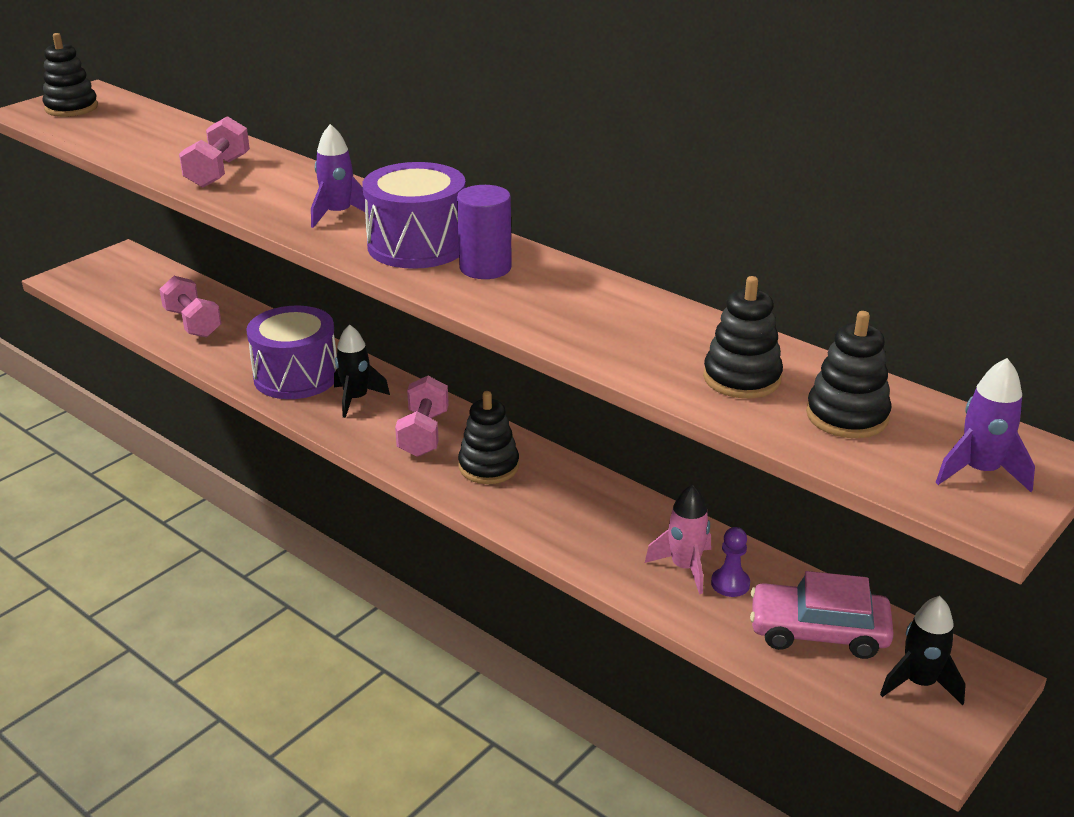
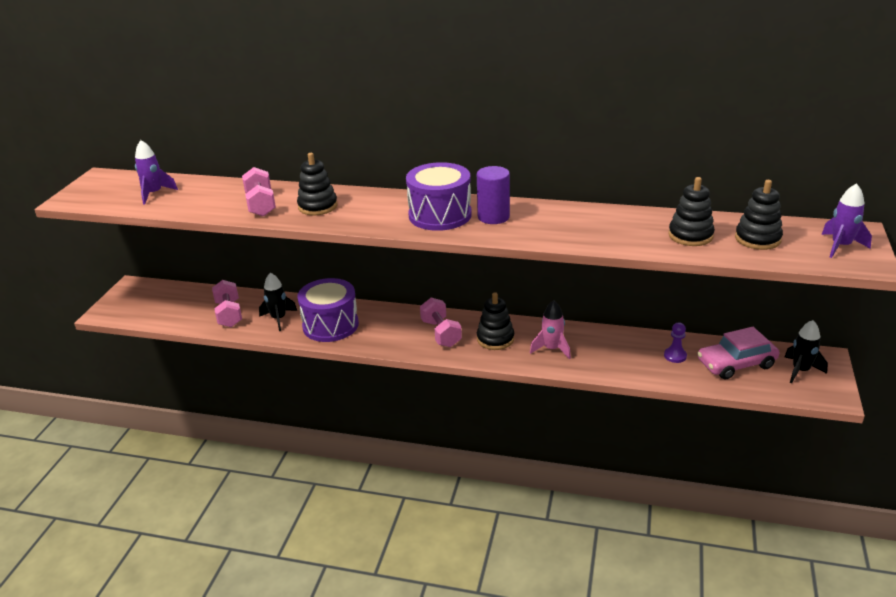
camera: 25 degrees left, 0 degrees up
(71, 108) = (101, 189): black stacking toy -> black stacking toy (317, 206)
(193, 323) = (229, 314): pink dumbbell -> pink dumbbell turned 45 degrees clockwise
(338, 214) = (370, 210): purple rocket -> purple rocket (154, 194)
(356, 399) = (381, 327): black rocket -> black rocket (279, 319)
(685, 567) = (646, 356): pink rocket -> pink rocket (552, 349)

